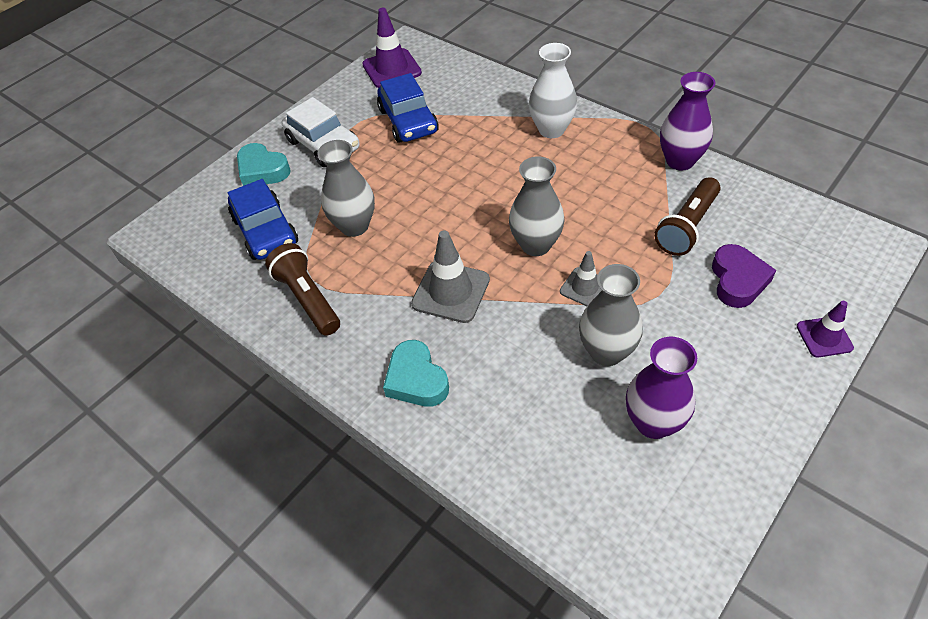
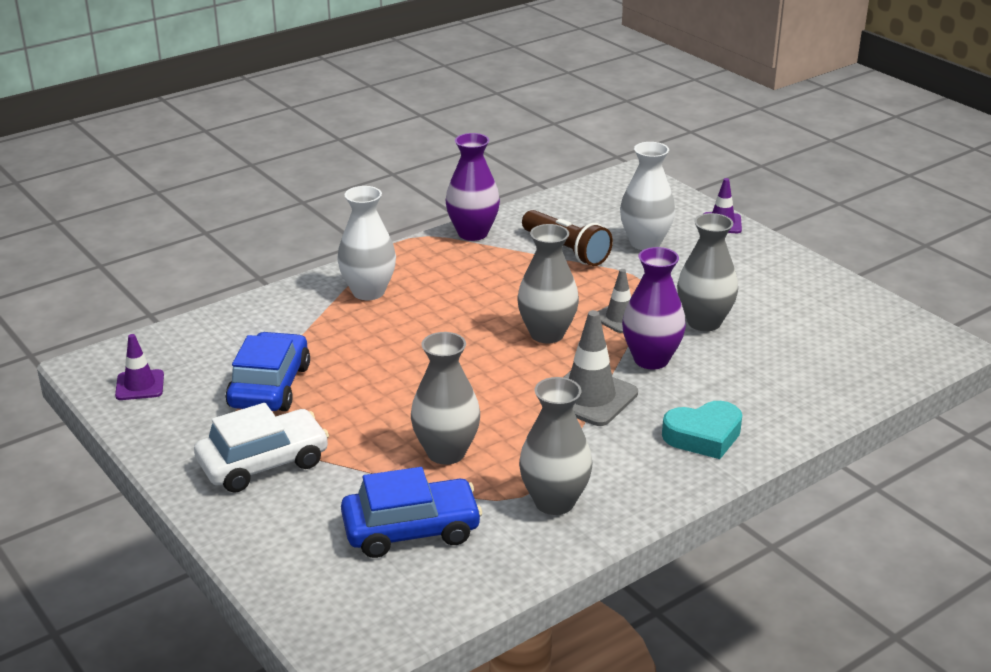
camera: 80 degrees left, 20 degrees down
(262, 170) = (278, 525): turquoise heart -> none
(308, 299) = (554, 502): brown flashlight -> grey vase
(391, 69) = (140, 385): purple traffic cone -> purple traffic cone, size x0.61
(408, 121) = (269, 386): blue car -> blue car turned 75 degrees counterclockwise
(653, 422) = (788, 316): purple vase -> purple vase (651, 359)
(737, 280) = (645, 243): purple heart -> white vase

